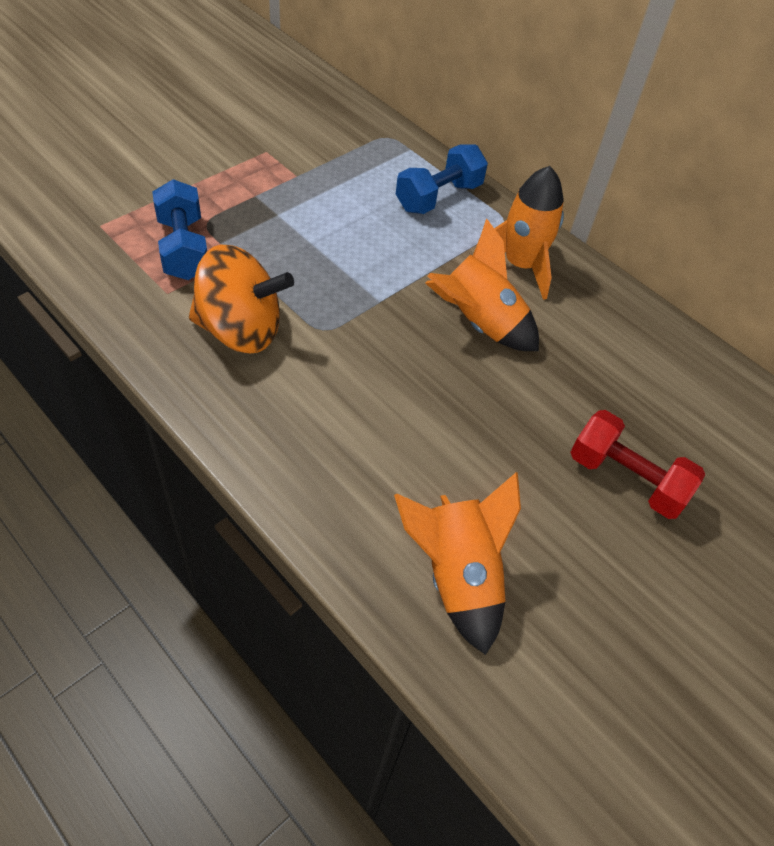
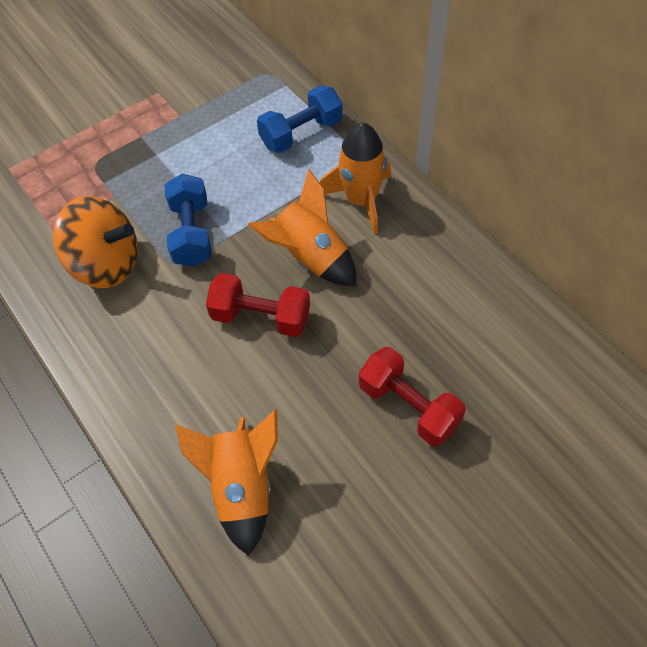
camera: 15 degrees right, 5 degrees up
(183, 248) = (72, 188): blue dumbbell -> blue dumbbell (191, 233)
(436, 386) = (261, 317): none -> red dumbbell

